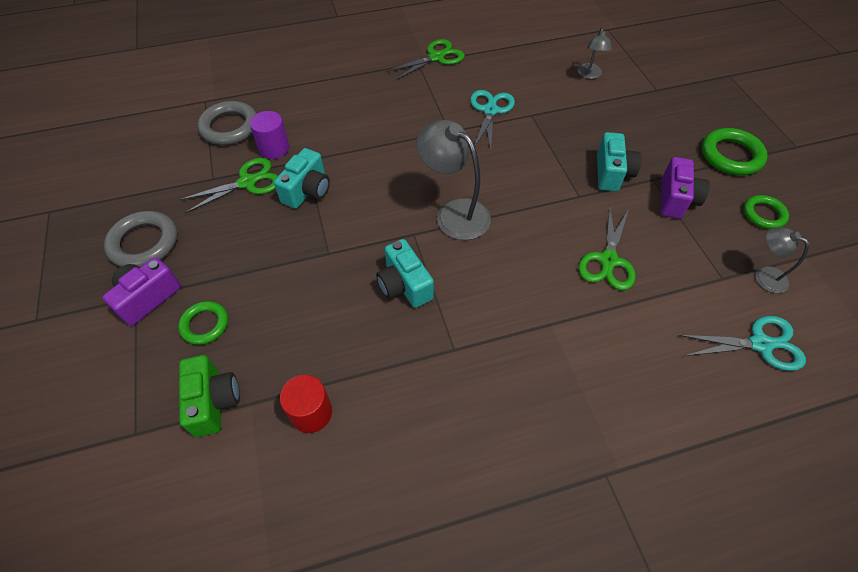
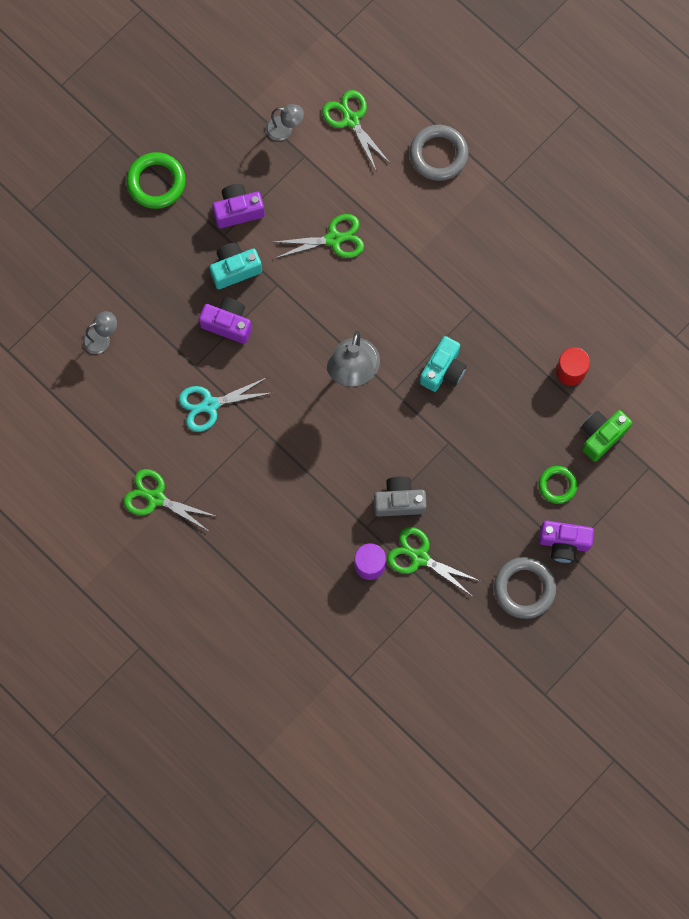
camera: 120 degrees left, 20 degrees up
(229, 127) = (368, 625): grey ring -> grey ring (438, 154)
(307, 191) = (399, 501): turquoise camera -> grey camera
(558, 148) = (228, 324): none -> purple camera
(760, 344) = (351, 120): turquoise scissors -> green scissors
(763, 214) = (217, 142): green ring -> none
(764, 275) = (285, 129): grey lamp -> grey lamp turned 90 degrees counterclockwise

